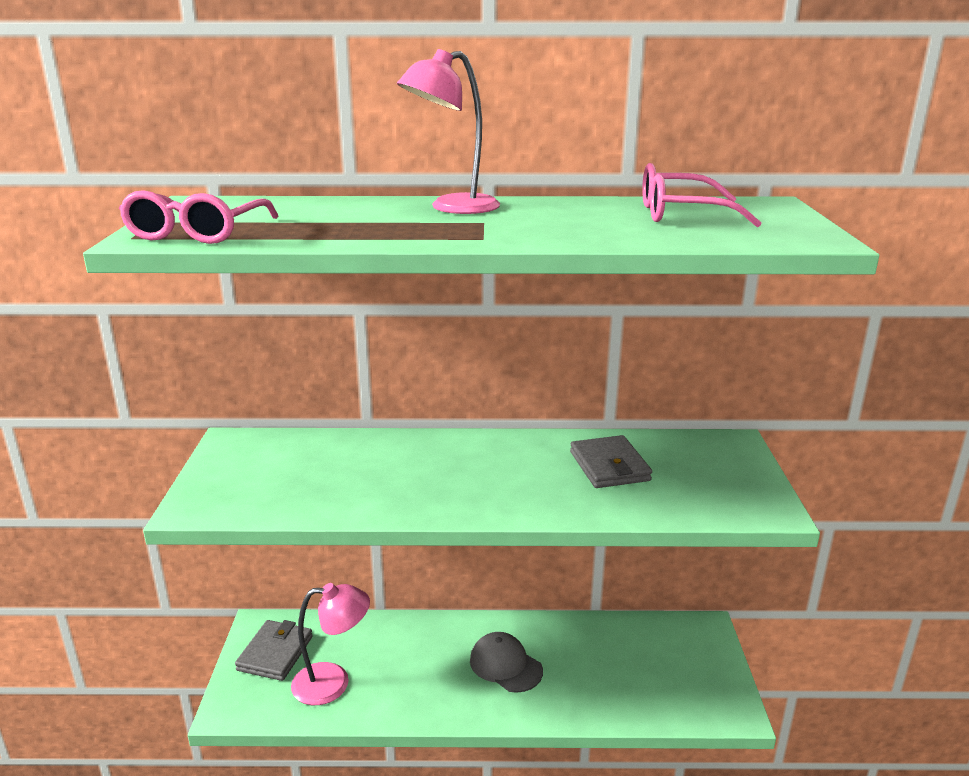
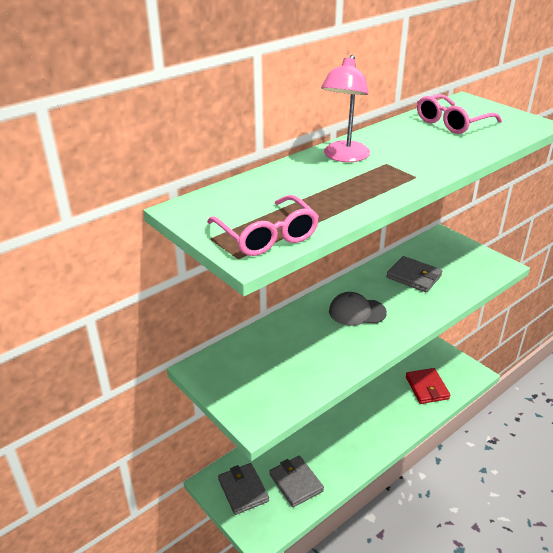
camera: 40 degrees left, 10 degrees up
(333, 682) = (296, 483): pink lamp -> grey wallet
(505, 665) = (365, 415): grey cap -> grey cap (357, 312)
(632, 684) = (427, 388): none -> red wallet

